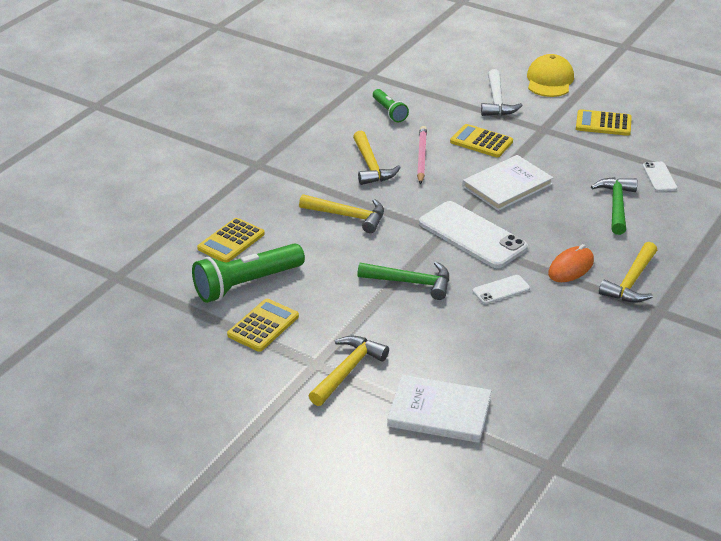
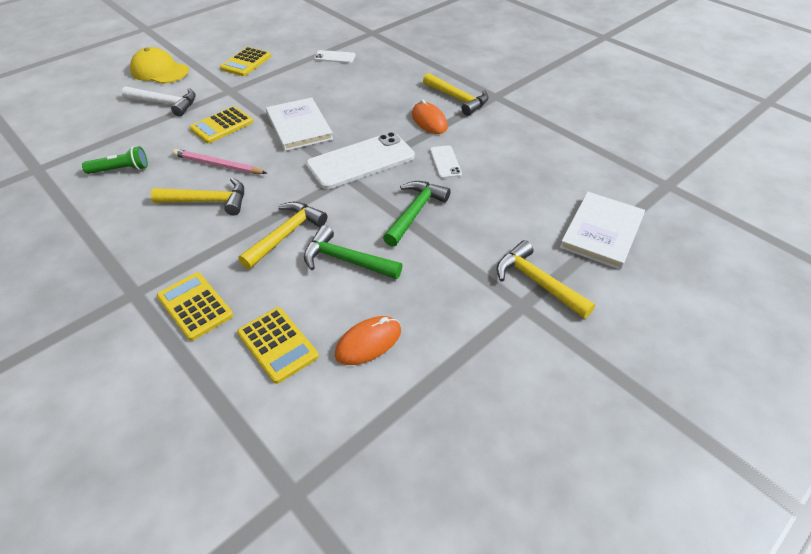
camera: 75 degrees left, 10 degrees up
(246, 284) = (368, 342): green flashlight -> orange mouse
(263, 326) = (449, 339): yellow calculator -> yellow calculator (195, 306)
(616, 205) = (359, 83): green hammer -> green hammer (346, 260)

